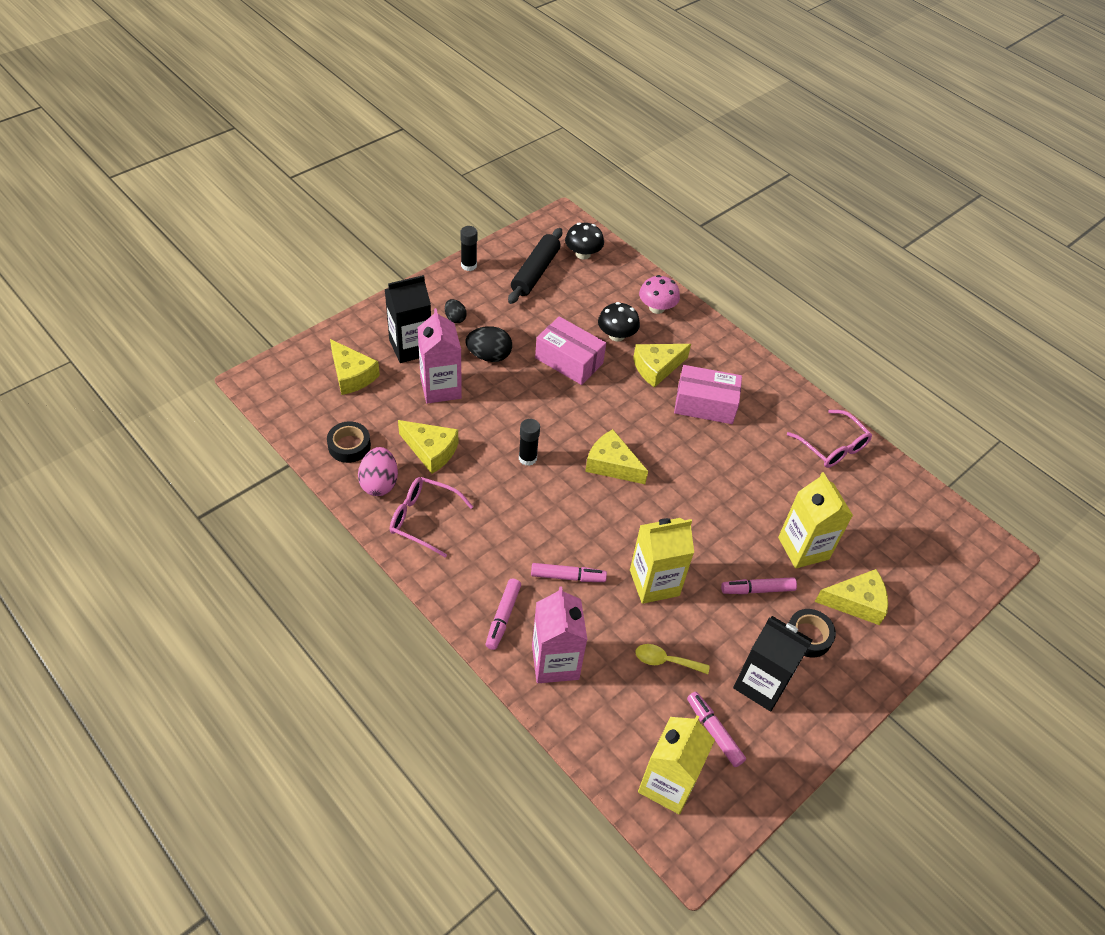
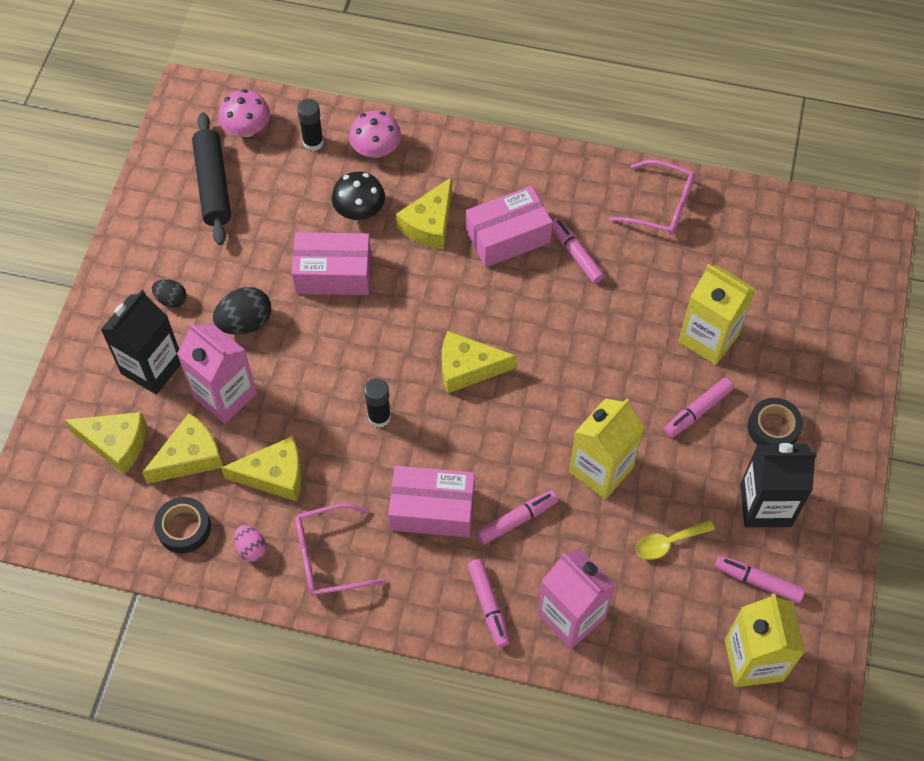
camera: 30 degrees left, 10 degrees up
(379, 483) = (251, 548): pink egg -> pink egg, size x0.60
(469, 265) = (132, 222): black glue stick -> black glue stick (313, 142)
(515, 534) = (432, 509): none -> pink box
(583, 254) = (247, 128): black mushroom -> pink mushroom
(745, 441) = (576, 254): none -> pink marker
(856, 602) = (791, 363): yellow cheese -> yellow cheese (190, 457)

